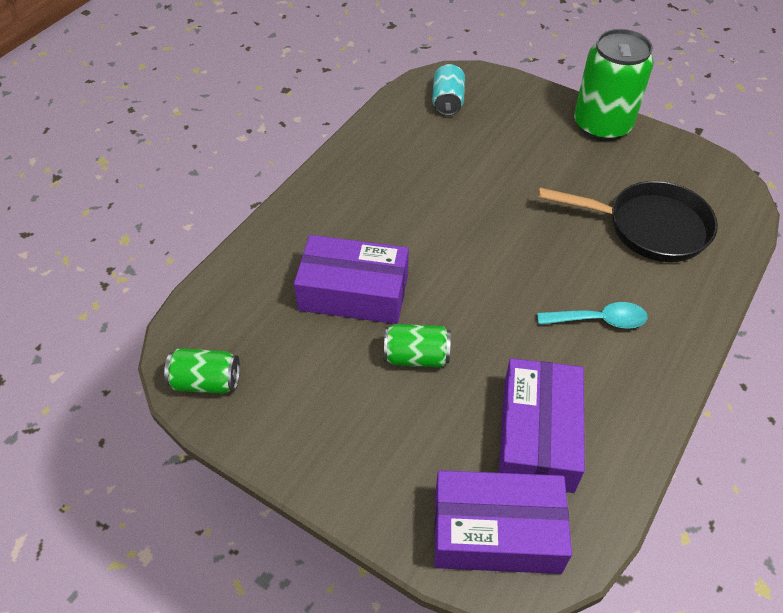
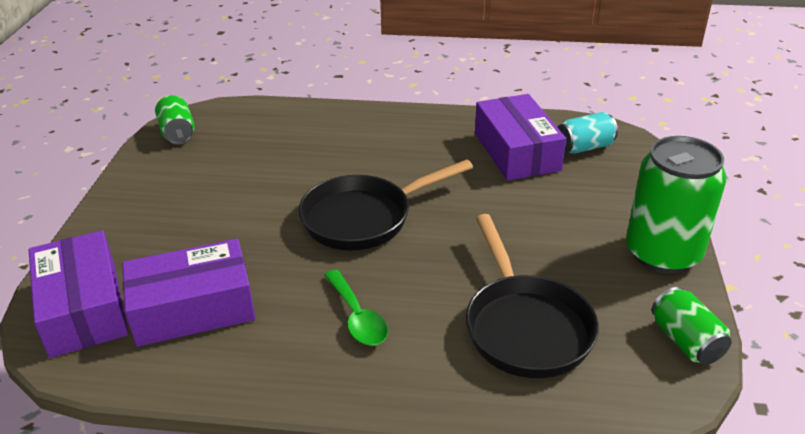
camera: 65 degrees right, 15 degrees down
(353, 292) = (301, 167): purple box -> purple box (517, 151)
(416, 357) = (249, 217): green can -> green can (686, 341)
(466, 272) = (364, 218): none -> black pan
(599, 320) = (357, 317): turquoise spoon -> green spoon

